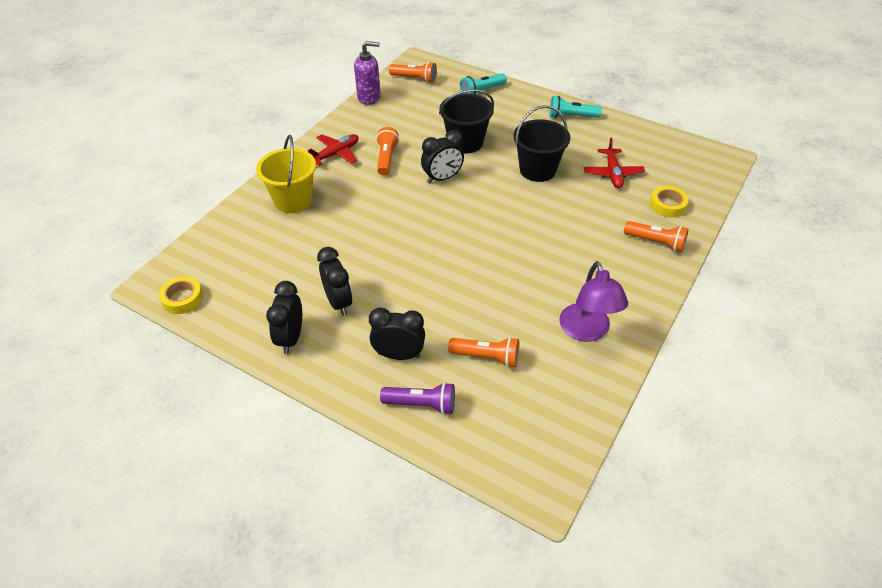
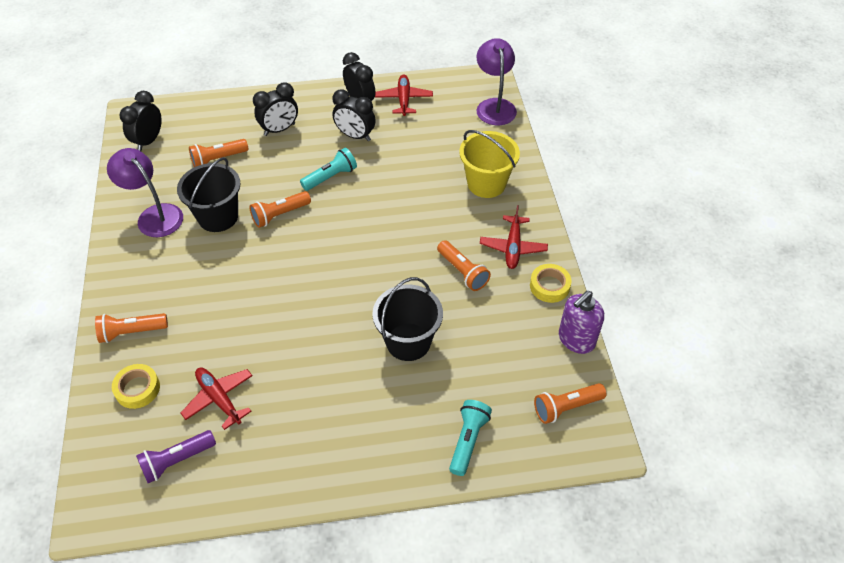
camera: 140 degrees right, 5 degrees up
(182, 298) = (459, 83): yellow tape -> yellow tape (549, 286)
(191, 257) = (494, 106): none -> purple lamp
(251, 313) = (404, 99): none -> red plane
(422, 404) = (238, 113): purple flashlight -> purple flashlight (176, 461)
(442, 178) = (387, 282): black clock -> black clock (148, 141)
(475, 267) = (279, 215): none -> orange flashlight
(537, 170) = (303, 352): black bucket -> black bucket (218, 217)
(571, 116) = (324, 468): turquoise flashlight -> turquoise flashlight (331, 177)

